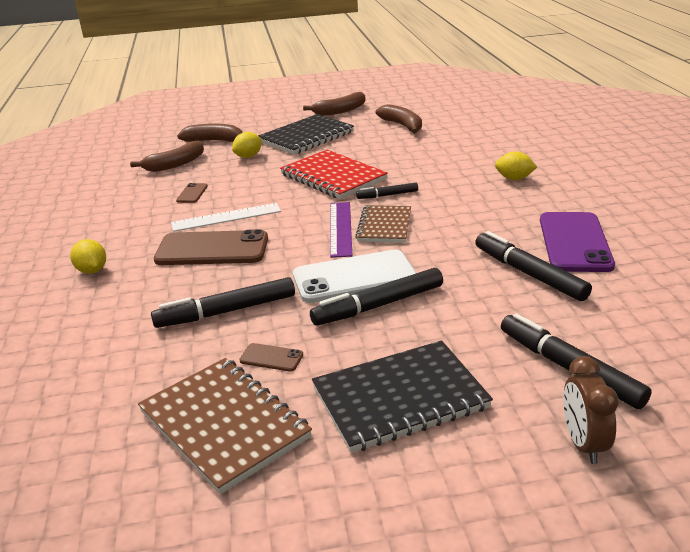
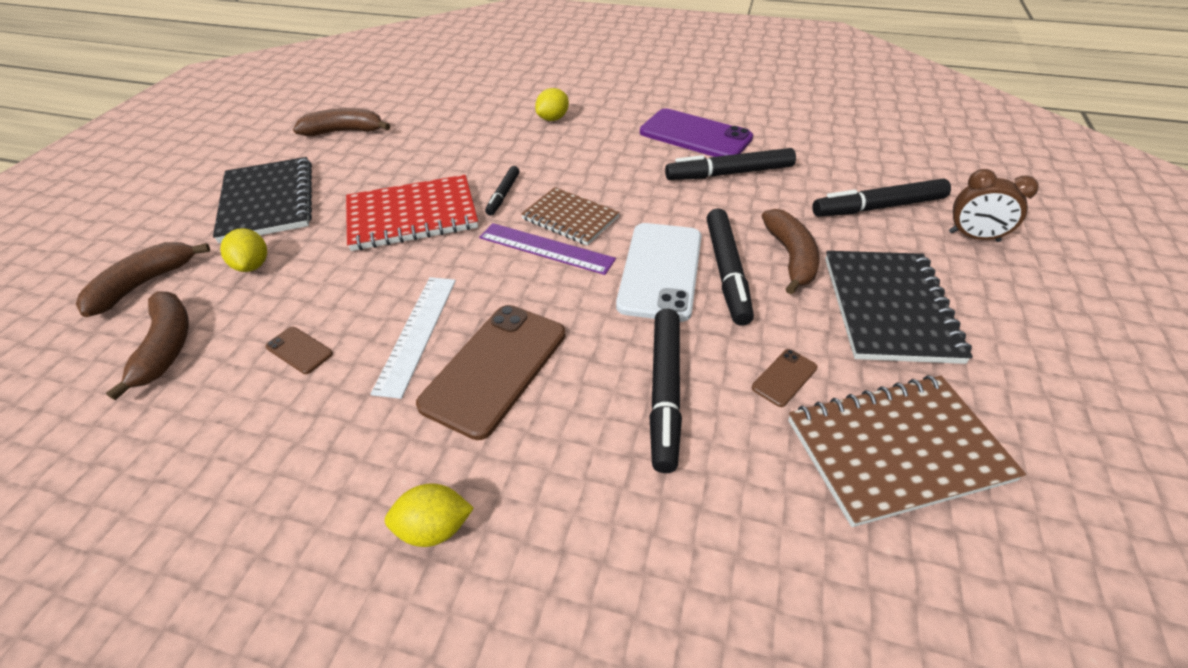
camera: 65 degrees left, 15 degrees up
(340, 111) = (231, 156): brown banana -> brown banana (791, 257)

